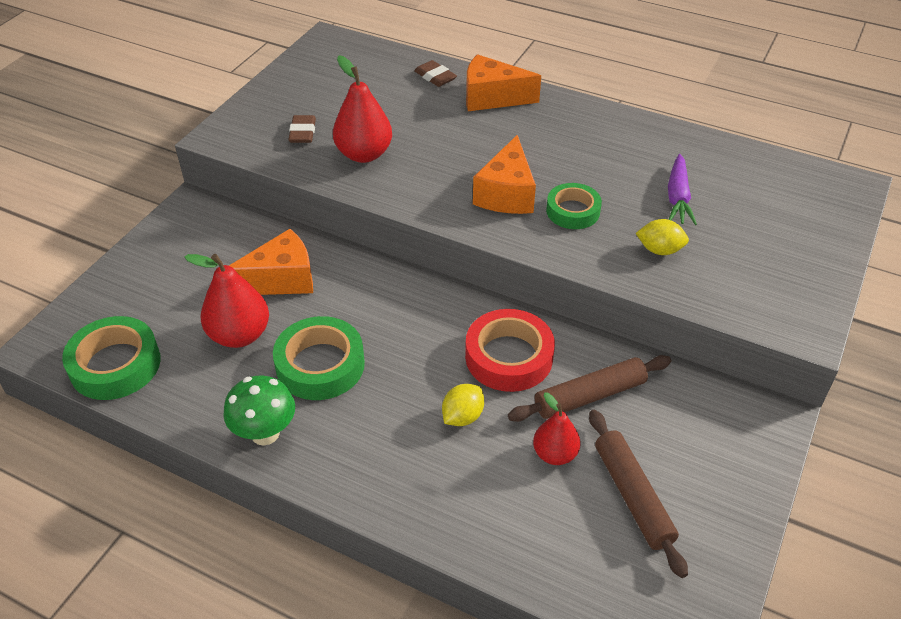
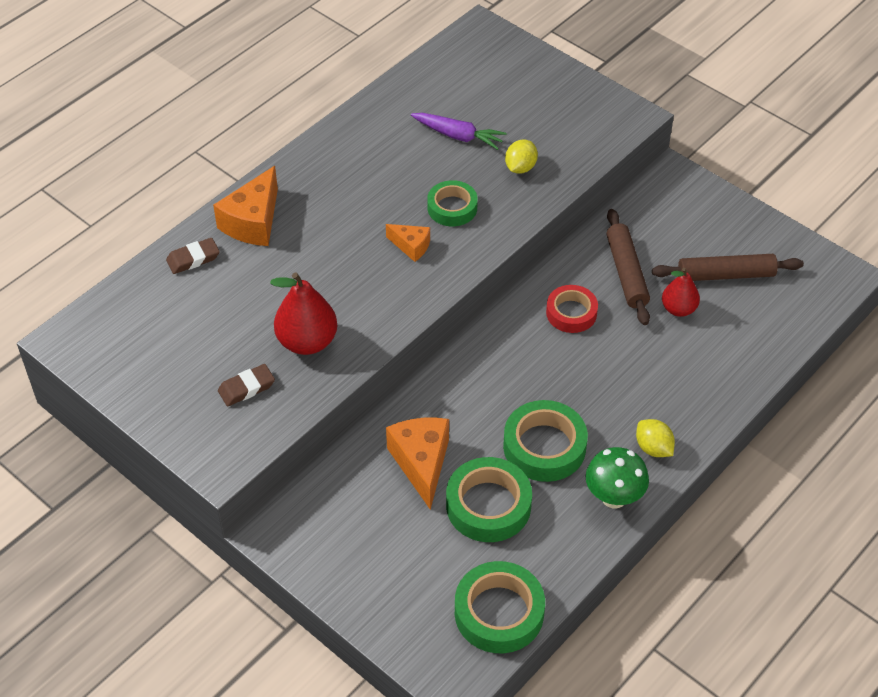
camera: 75 degrees left, 5 degrees up
(239, 335) = (488, 505): red pear -> green tape
(302, 132) = (246, 388): brown eraser -> brown eraser turned 45 degrees counterclockwise
(462, 416) = (628, 358): yellow lemon -> yellow lemon (653, 448)
(506, 194) = (411, 246): orange cheese -> orange cheese, size x0.56
(509, 357) = (571, 313): red tape -> red tape, size x0.66

